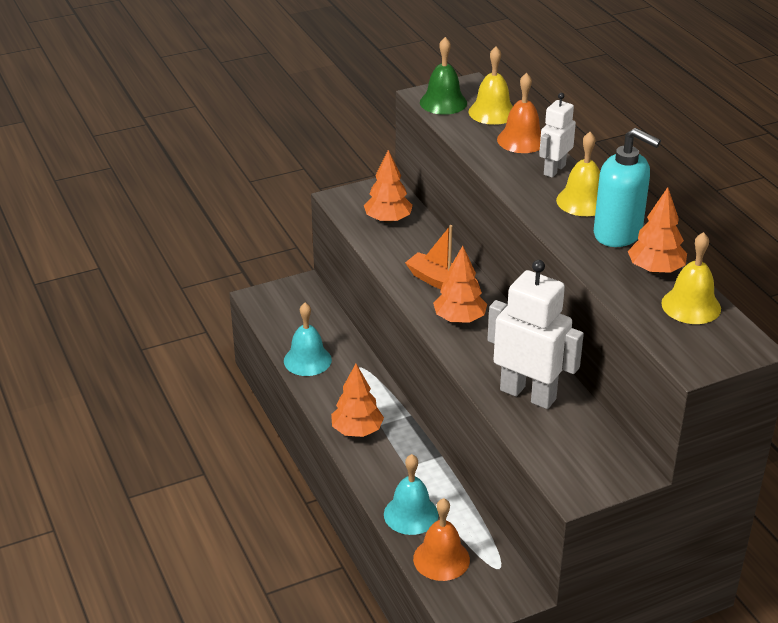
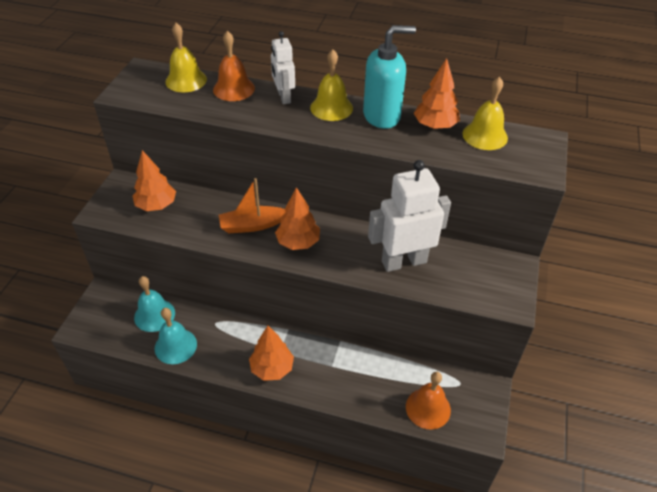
camera: 50 degrees left, 10 degrees up
(411, 514) = (375, 395): turquoise bell -> turquoise bell (154, 315)
(443, 102) = (142, 91): green bell -> none

